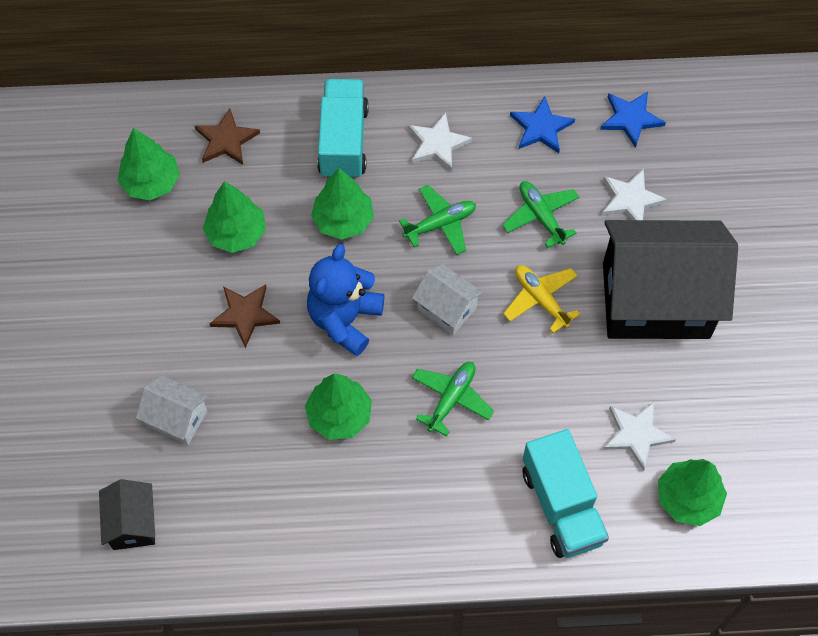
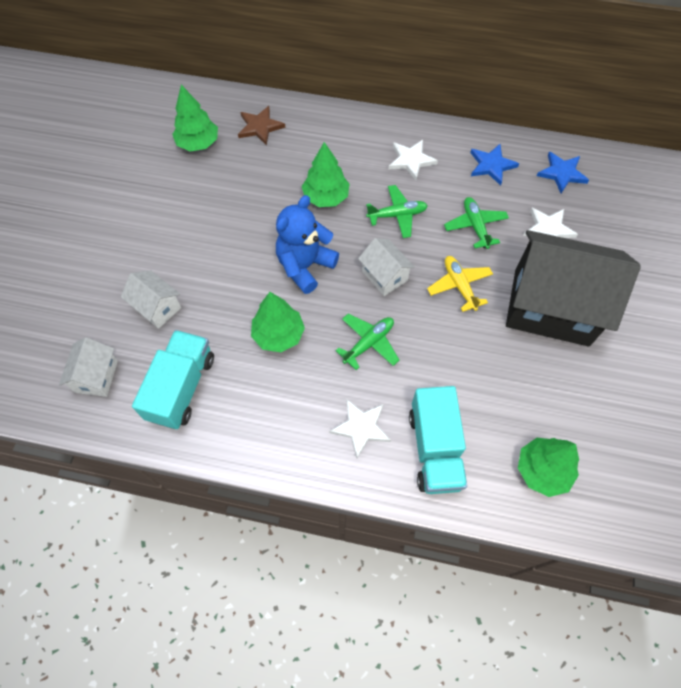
camera: 15 degrees right, 0 degrees up
(133, 523) = (96, 376): black house -> white house
(236, 233) = (246, 189): green tree -> none
(245, 314) = (233, 246): brown star -> none
(343, 142) = (343, 145): turquoise truck -> turquoise truck (181, 387)
(636, 434) = (511, 407): white star -> white star (361, 427)

